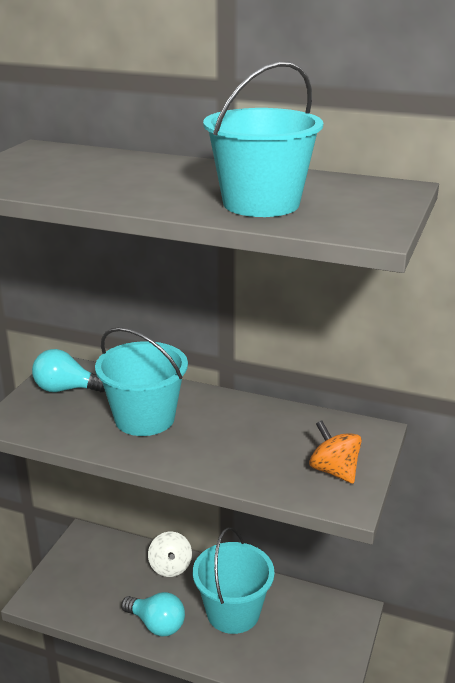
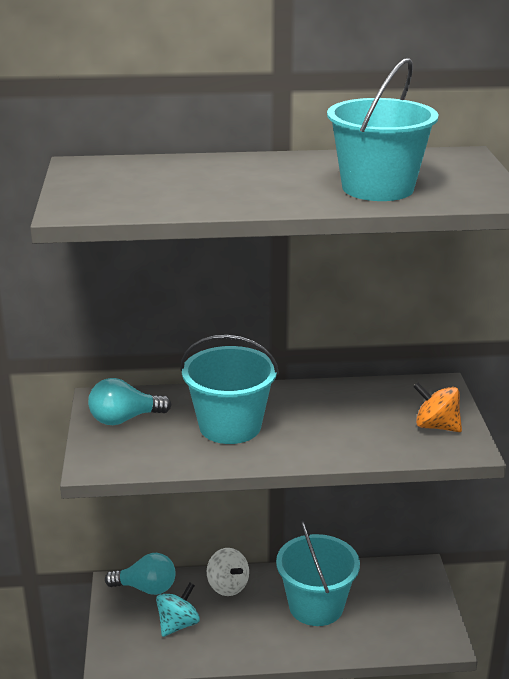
camera: 25 degrees left, 0 degrees up
(107, 587) = (178, 624): none -> turquoise spinning top
(156, 624) = (252, 641): turquoise light bulb -> turquoise light bulb (146, 588)

